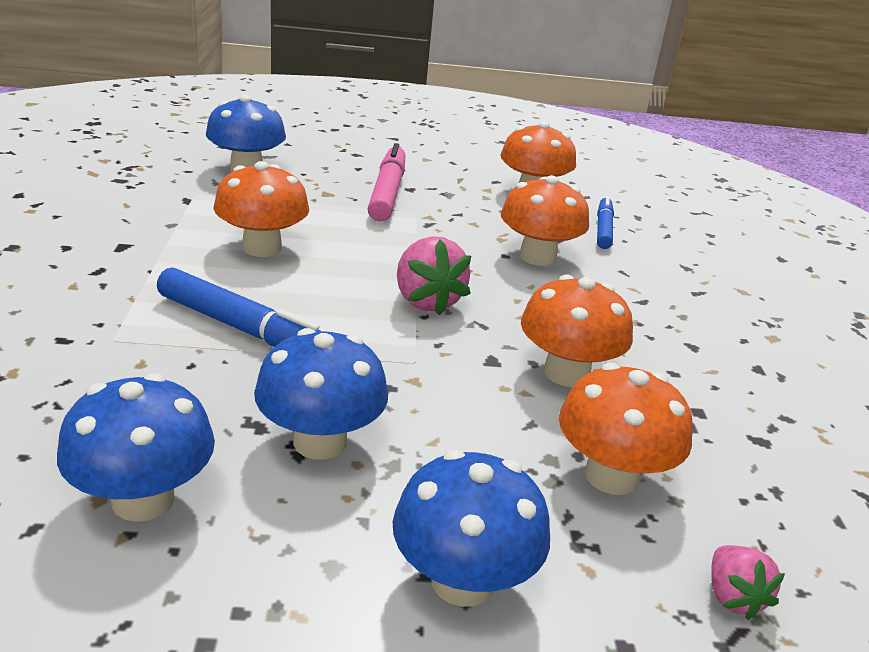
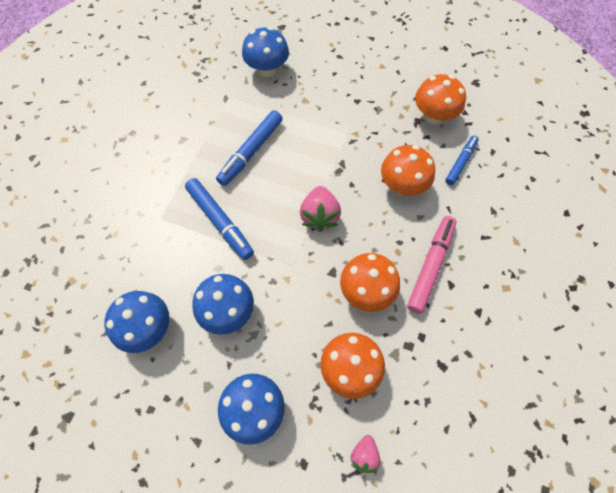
camera: 25 degrees right, 35 degrees up
(262, 248) = (251, 152): orange mushroom -> blue marker
(387, 192) = (341, 104): pink marker -> pink marker (430, 266)

